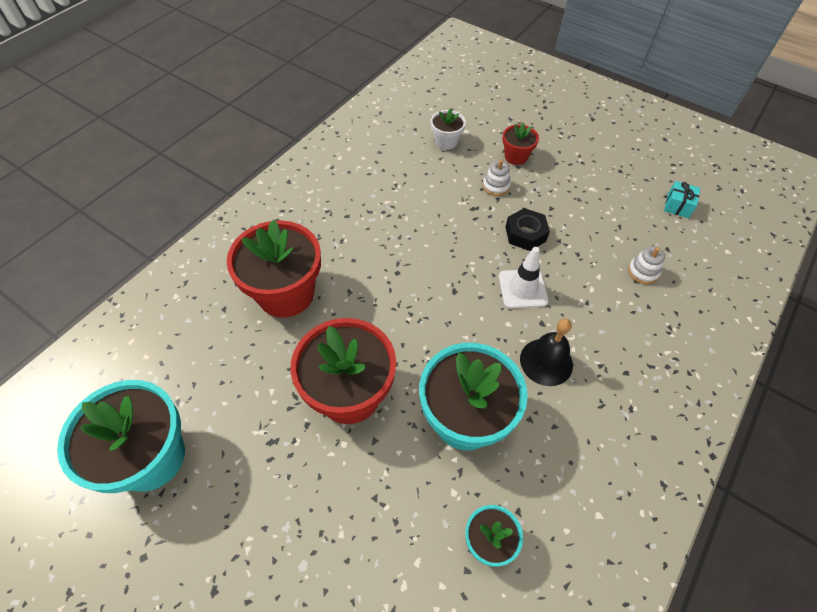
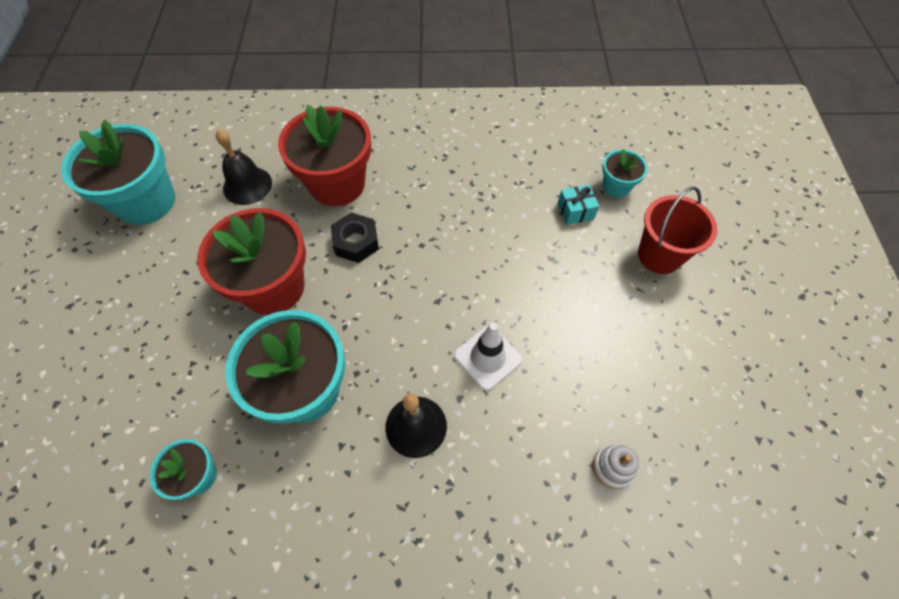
camera: 55 degrees right, 5 degrees up
(219, 360) = (247, 185): none -> black bell
(446, 142) = (616, 186): white flower pot -> turquoise flower pot
(496, 186) = (599, 261): white stacking toy -> none
(516, 156) = (659, 255): red flower pot -> red bucket
(525, 234) = (560, 322): black nut -> black nut (356, 242)
(677, 206) = (756, 461): turquoise gift -> turquoise gift (575, 211)

